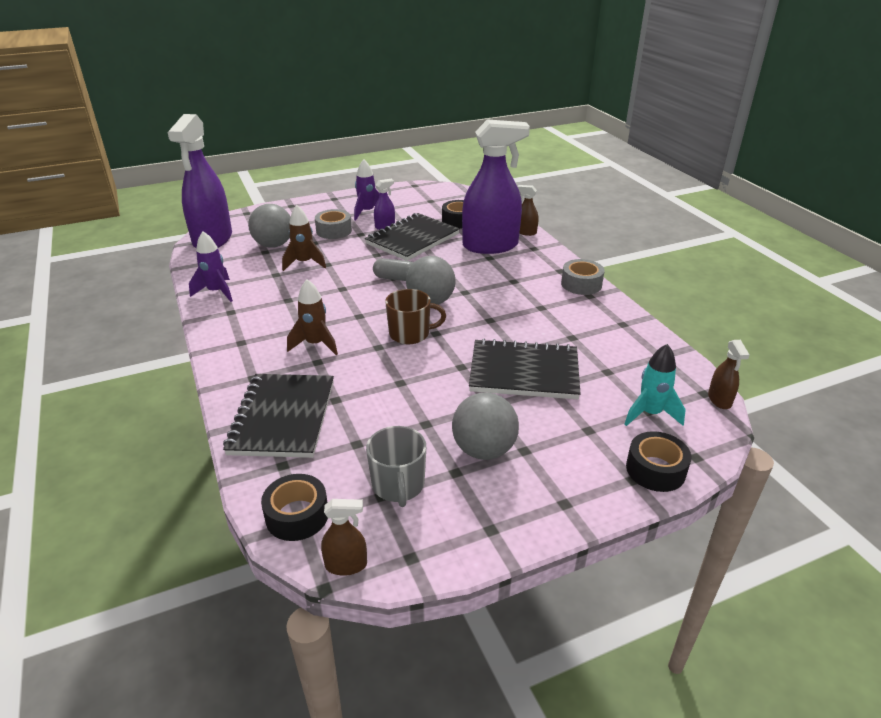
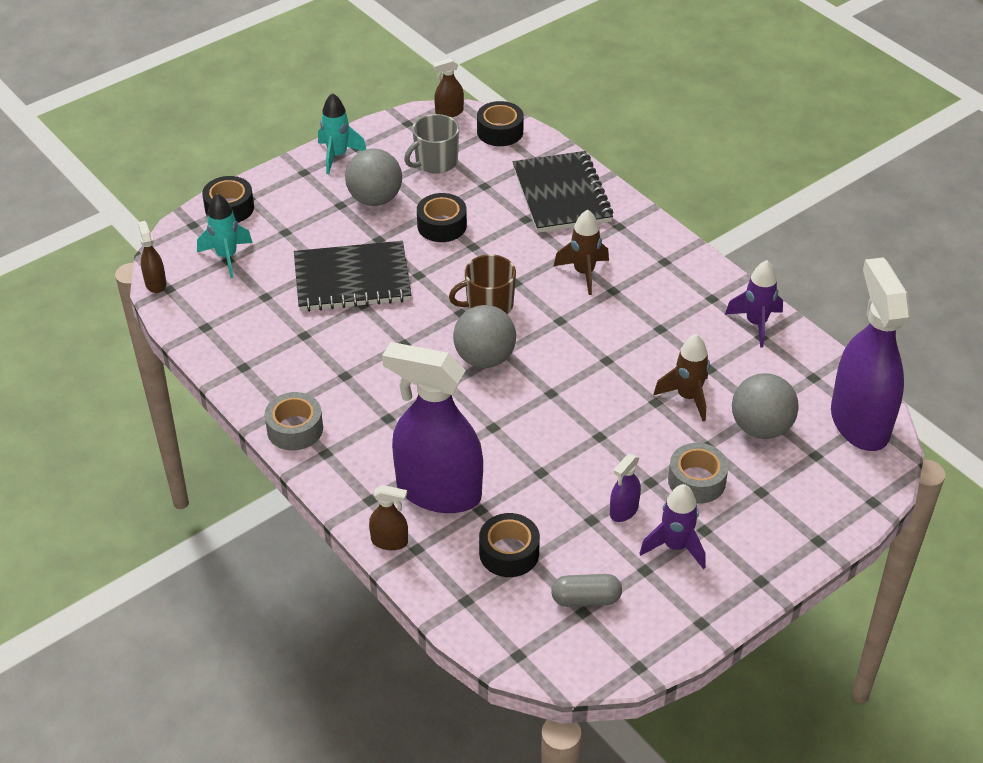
camera: 165 degrees right, 10 degrees up
(395, 278) = (548, 392): grey capsule -> grey capsule (586, 599)
(398, 485) = (435, 162): grey mug -> grey mug turned 105 degrees counterclockwise
(412, 239) = (564, 484): black notebook -> none
(422, 407) = (442, 225): none -> black tape
(490, 246) = (438, 491): purple spray bottle -> purple spray bottle turned 45 degrees clockwise
(518, 520) = (337, 156): none -> turquoise rocket

